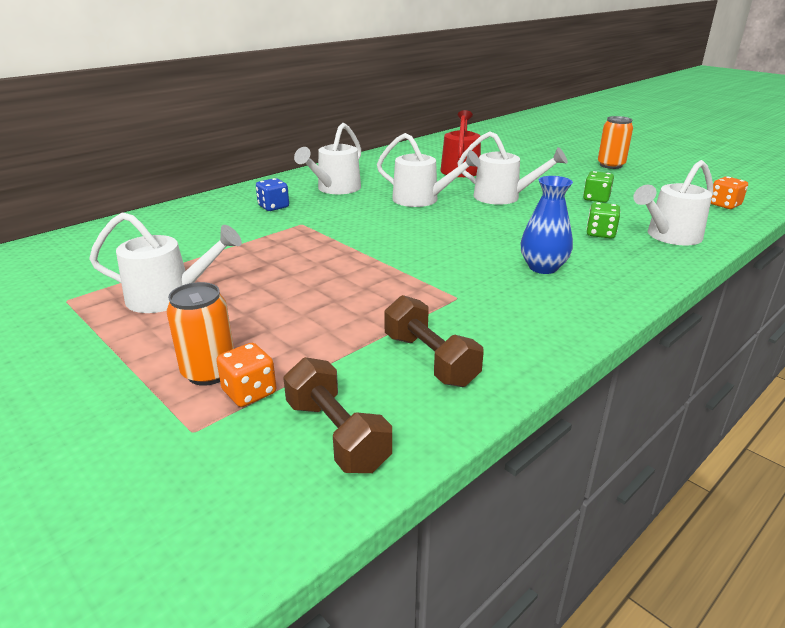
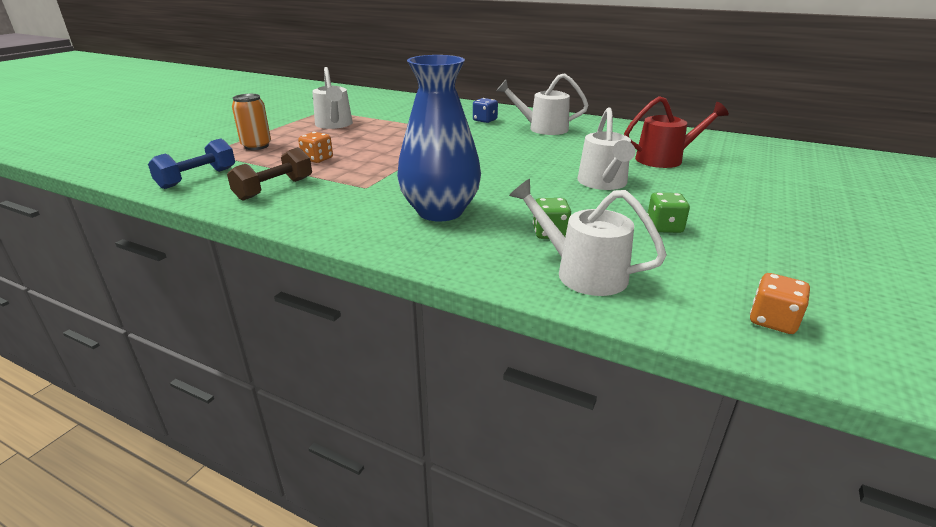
camera: 70 degrees right, 0 degrees up
(249, 392) = (238, 156): orange dice -> orange dice (317, 159)
(337, 435) = (197, 178): brown dumbbell -> blue dumbbell
(422, 200) = (554, 156): white watering can -> none
(543, 267) = (440, 211): blue vase -> blue vase, size x1.68
(610, 165) = (827, 232): orange can -> none

